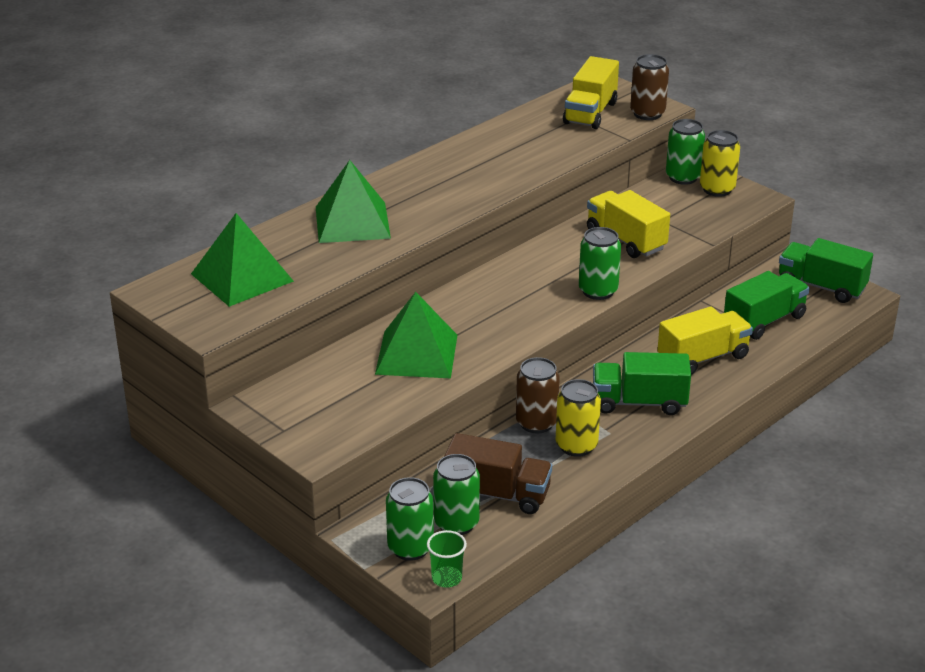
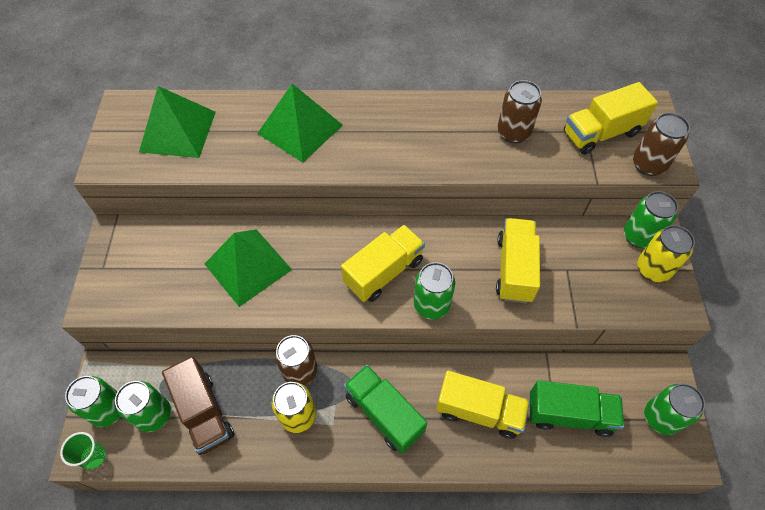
camera: 45 degrees right, 25 degrees up
(527, 142) = (513, 133): none -> brown can
(533, 295) = (384, 272): none -> yellow truck
(821, 287) = (660, 417): green truck -> green can

